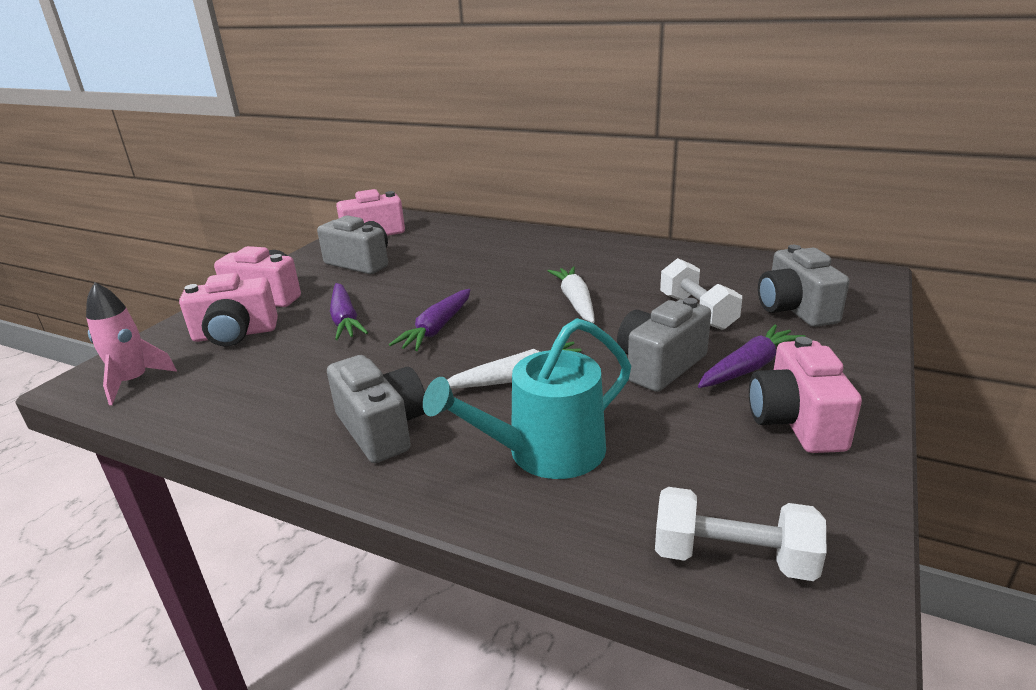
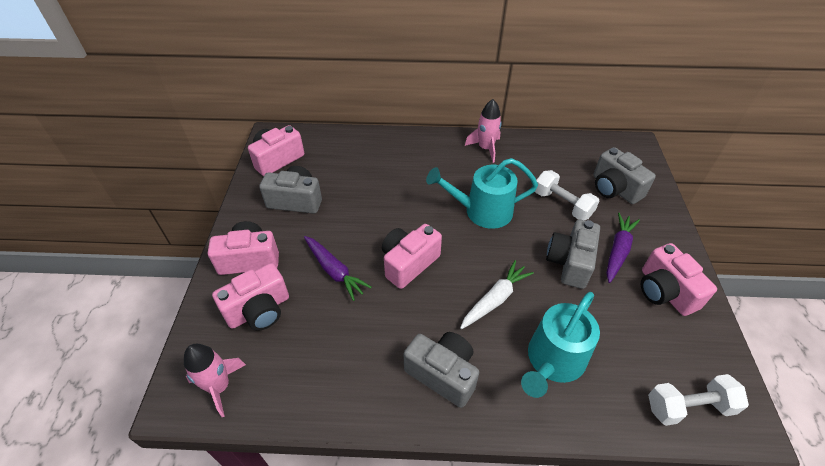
camera: 25 degrees left, 20 degrees up
(437, 328) = (408, 263): purple carrot -> pink camera
(575, 301) = (482, 211): white carrot -> turquoise watering can
(630, 252) = (485, 148): none -> pink rocket

